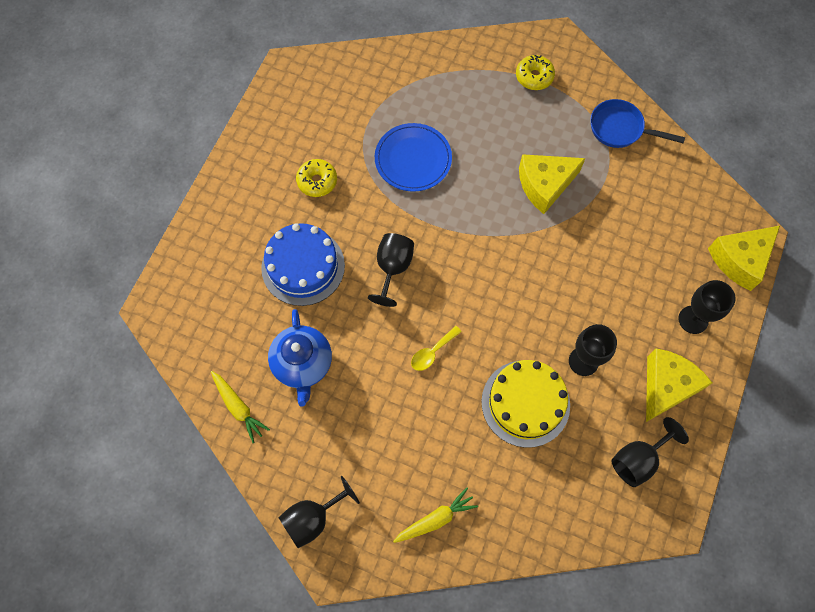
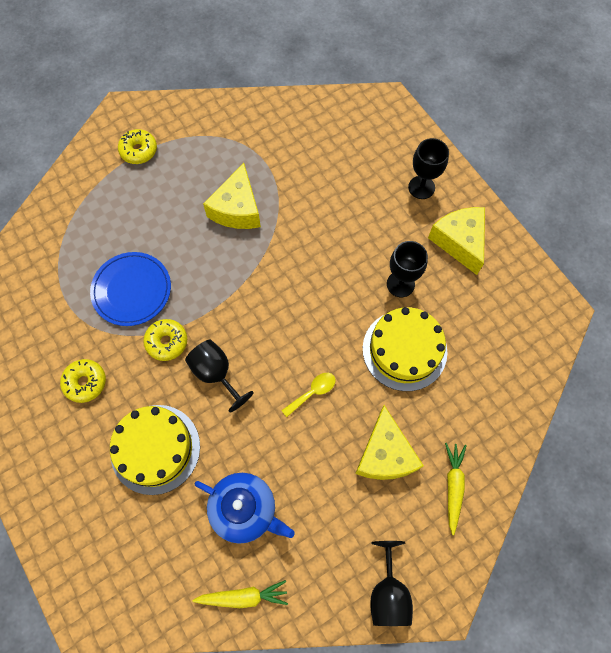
camera: 55 degrees left, 0 degrees up
(303, 266) = (155, 449): blue cake -> yellow cake
(391, 214) = (167, 342): none -> yellow donut
(432, 352) = (312, 392): yellow spoon -> yellow spoon turned 120 degrees counterclockwise
(620, 129) = (234, 125): blue pan -> none
(638, 459) = (501, 301): black goblet -> none
(740, 260) = (399, 125): yellow cheese -> yellow cheese (385, 454)

